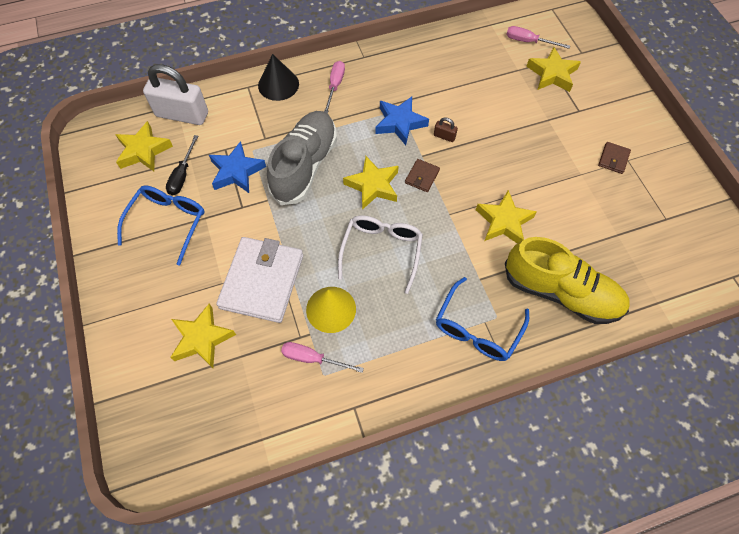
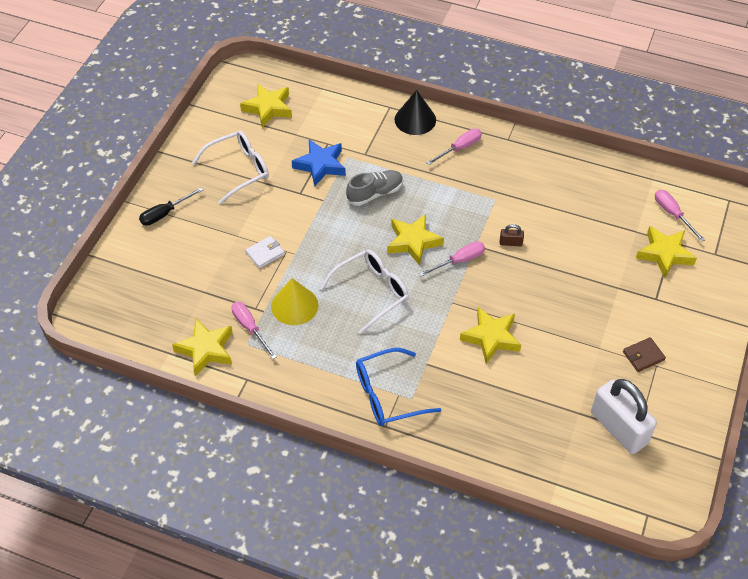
camera: 40 degrees right, 10 degrees down
(168, 222) = (239, 170): blue glasses -> white glasses
(182, 114) = (320, 98): white padlock -> white padlock (618, 428)
(182, 175) = (279, 143): black screwdriver -> black screwdriver (165, 213)
(202, 338) = (190, 262): yellow star -> yellow star (206, 349)
(262, 281) = (265, 253): white wallet -> white wallet, size x0.42
(304, 166) = (375, 193): grey shoe -> grey shoe, size x0.57
(400, 123) = (484, 209): blue star -> none
(422, 177) = (459, 261): brown wallet -> pink screwdriver
(444, 136) = (510, 243): brown padlock -> brown padlock turned 60 degrees counterclockwise
(561, 292) = (482, 418): yellow shoe -> none

